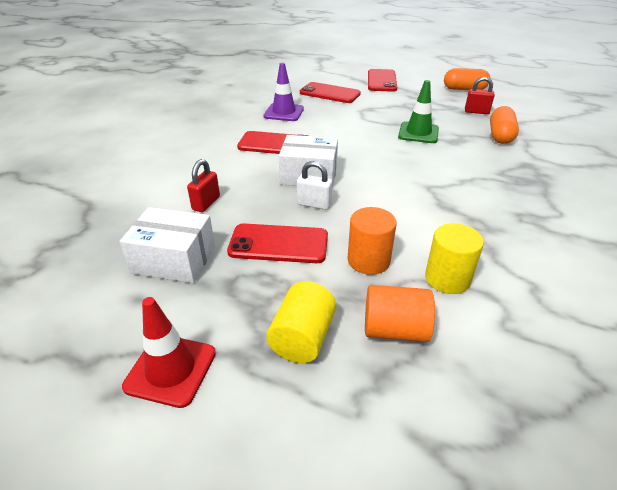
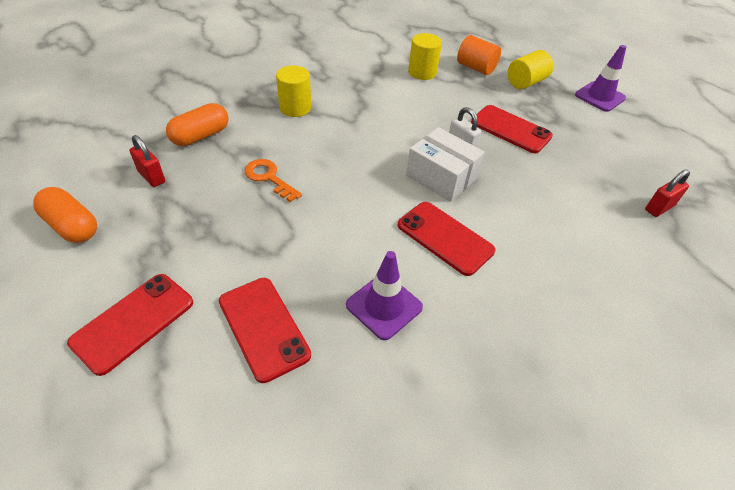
camera: 150 degrees left, 10 degrees up
(170, 369) = (600, 97): red traffic cone -> purple traffic cone
(174, 260) = (592, 149): white box -> none
(206, 203) = (556, 188): red padlock -> red padlock (659, 208)
(368, 260) = (458, 97): orange cylinder -> none
(418, 133) = (269, 178): green traffic cone -> orange key
(486, 177) = (295, 108): none -> yellow cylinder

